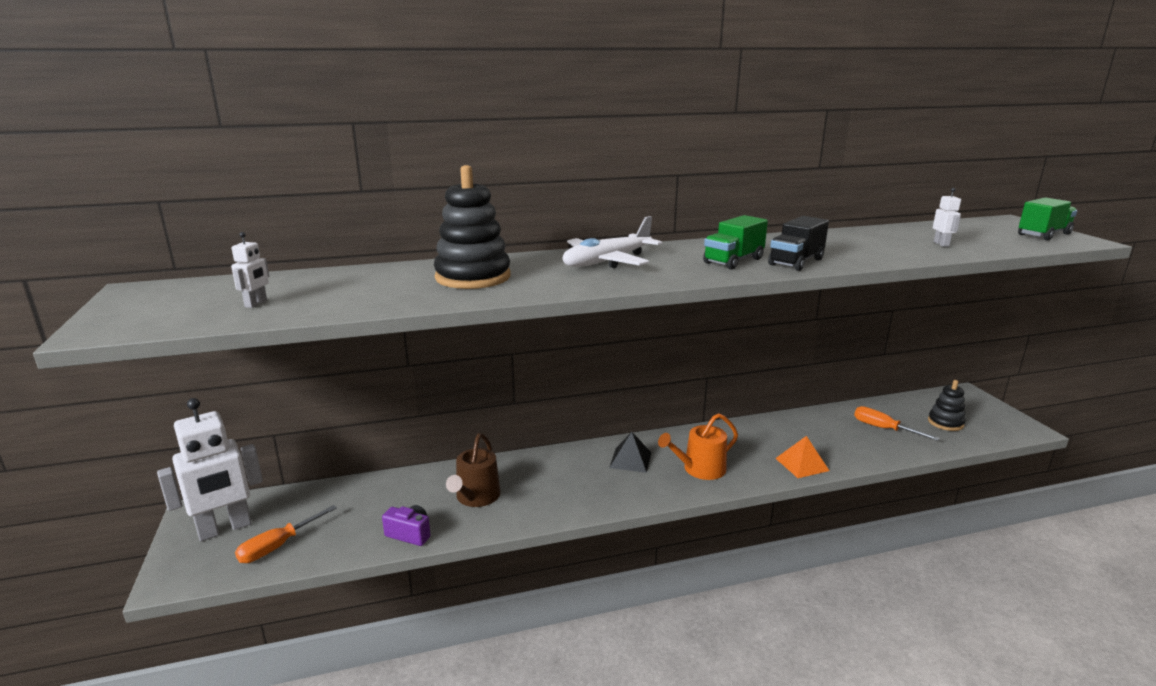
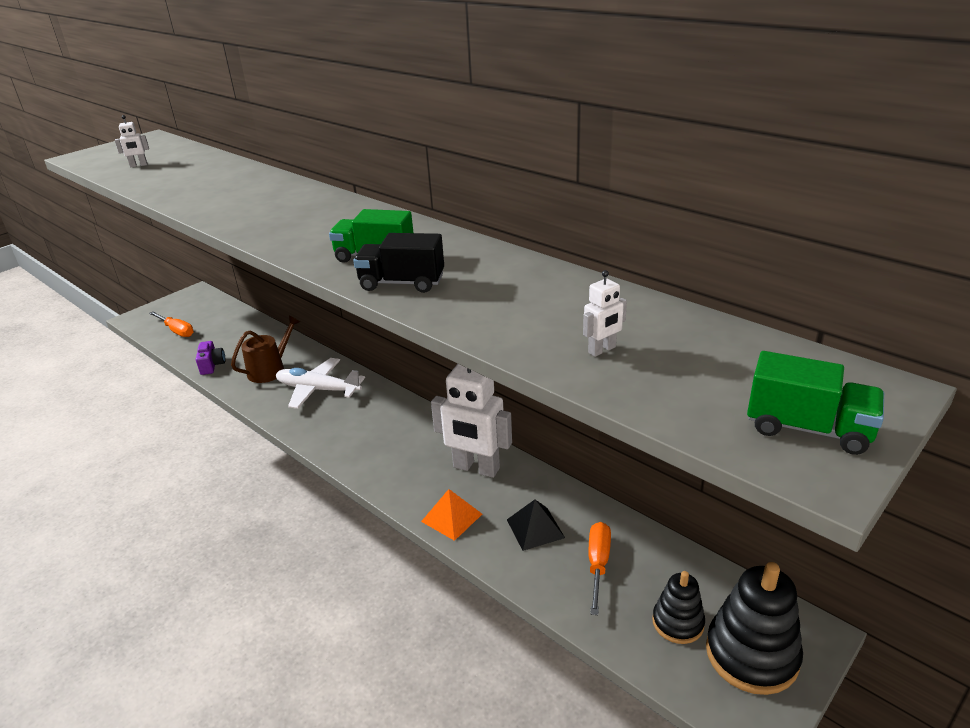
camera: 60 degrees right, 10 degrees up
(225, 529) = (185, 308): white robot -> white robot (476, 468)
(278, 546) = (177, 331): orange screwdriver -> orange screwdriver turned 150 degrees counterclockwise
(473, 277) = (235, 191): black stacking toy -> black stacking toy (751, 654)
(476, 497) = (270, 370): brown watering can -> brown watering can turned 150 degrees clockwise
(607, 262) = (320, 214): white plane -> white plane (318, 390)
(630, 460) = (375, 415): black pyramid -> black pyramid (535, 528)
(700, 469) = (389, 456): orange watering can -> none

